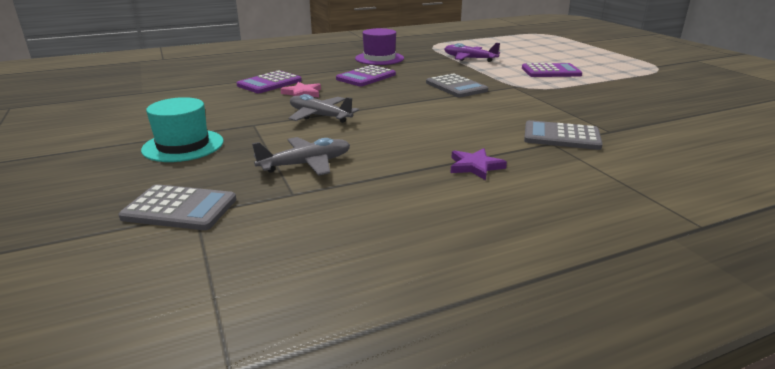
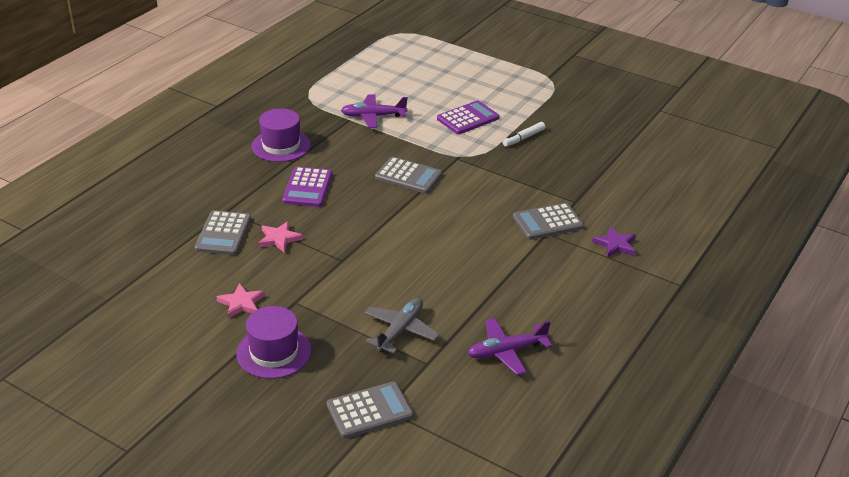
camera: 35 degrees left, 10 degrees up
(183, 145) = (274, 352): turquoise hat -> purple hat
(215, 115) = (241, 303): none -> pink star
(269, 83) = (223, 234): purple calculator -> grey calculator
(319, 116) = (338, 267): grey plane -> none
(388, 212) = (506, 351): none -> purple plane
(475, 166) = (518, 283): purple star -> purple star (615, 245)
(594, 88) = (523, 138): none -> white marker

